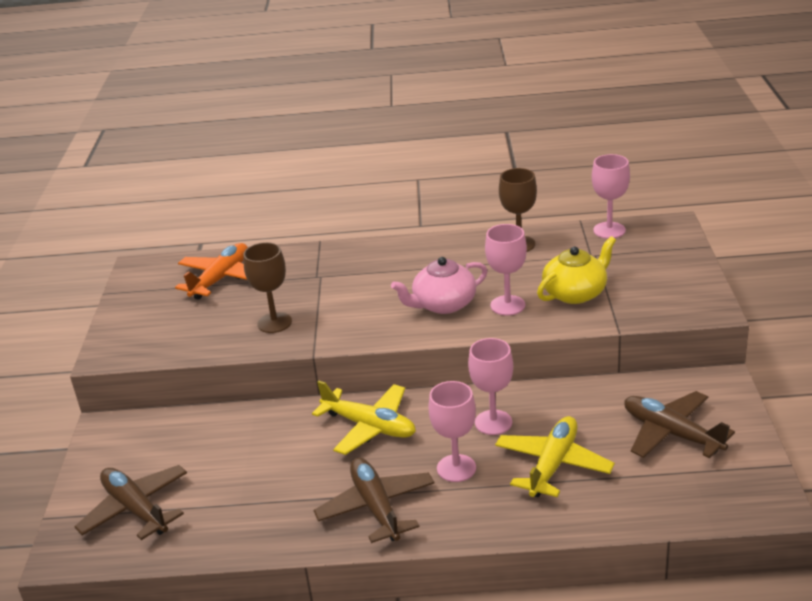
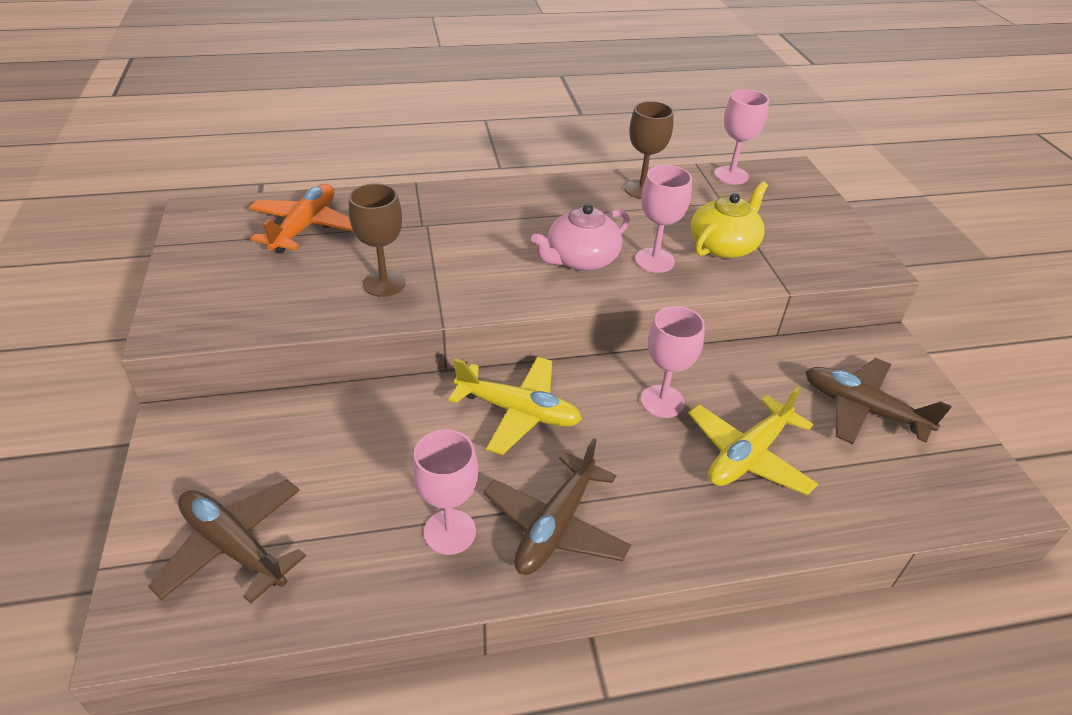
camera: 15 degrees left, 10 degrees up
(376, 507) = (555, 525): brown plane -> brown plane turned 120 degrees counterclockwise
(456, 468) = (637, 464): pink goblet -> pink goblet (450, 532)
(553, 465) = (748, 455): yellow plane -> yellow plane turned 150 degrees counterclockwise

